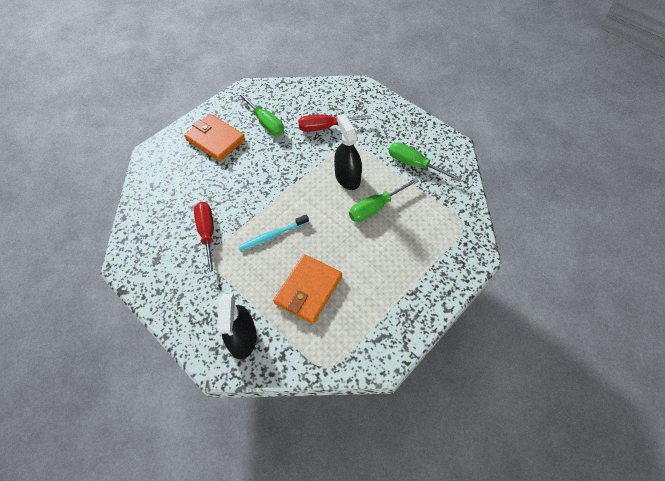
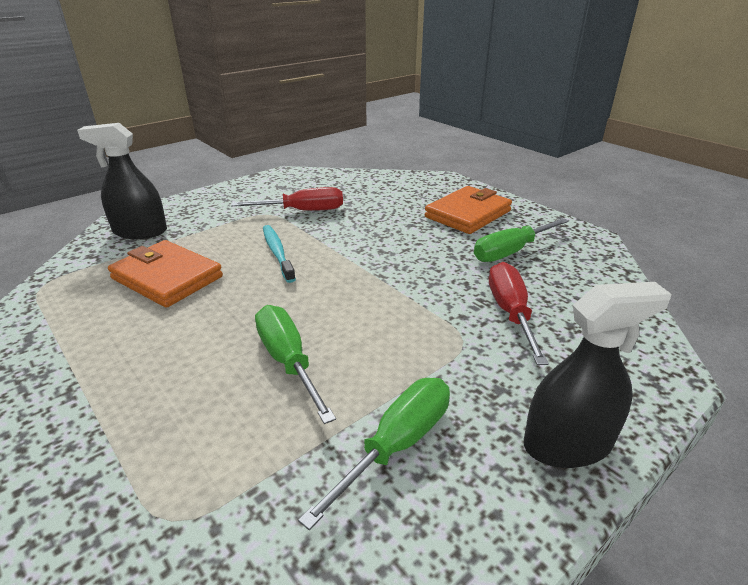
camera: 95 degrees right, 25 degrees down
(347, 177) = (374, 331): black spray bottle -> black spray bottle (567, 444)

